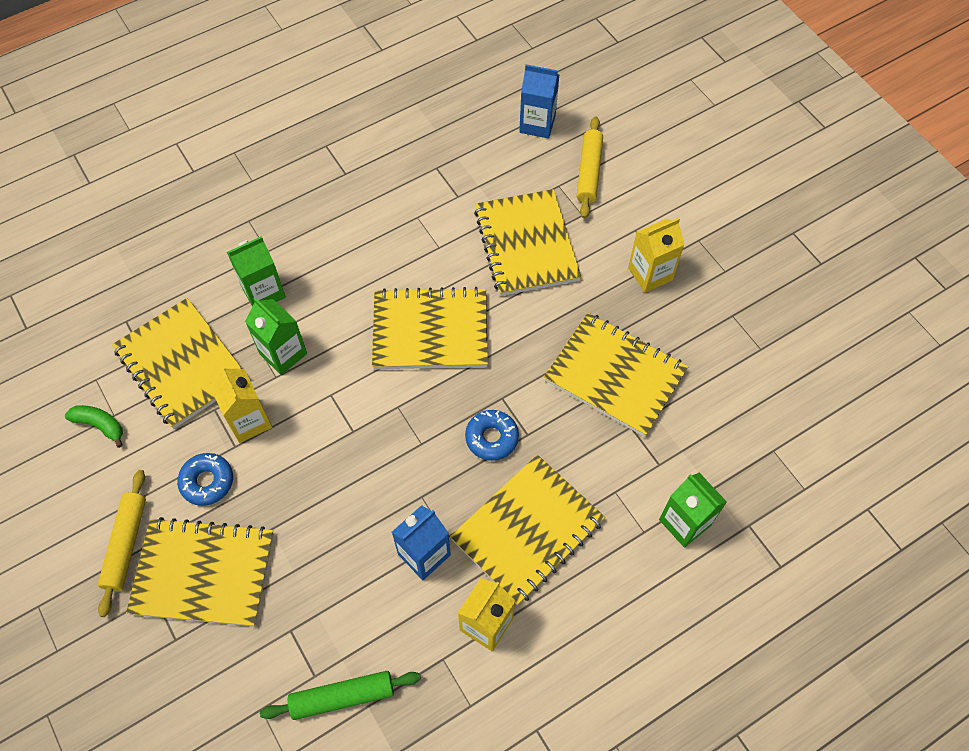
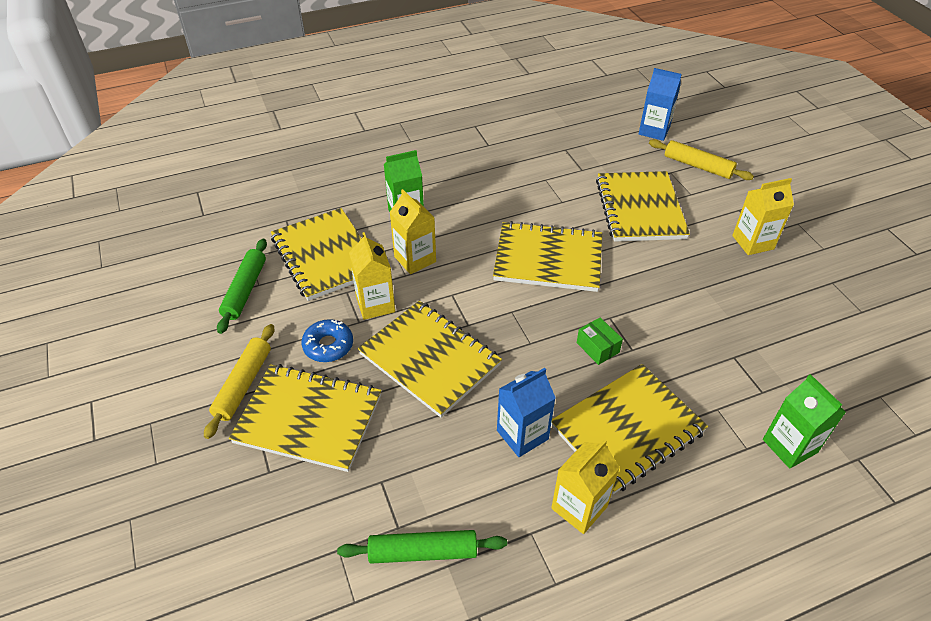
camera: 10 degrees right, 15 degrees down
(100, 425) = (245, 290): green banana -> green rolling pin
(283, 353) = (415, 259): green carton -> yellow carton
(491, 438) = (597, 347): blue donut -> green box
(589, 172) = (698, 166): yellow rolling pin -> yellow rolling pin turned 75 degrees counterclockwise
(615, 376) = (719, 314): yellow notebook -> yellow notebook (429, 359)

